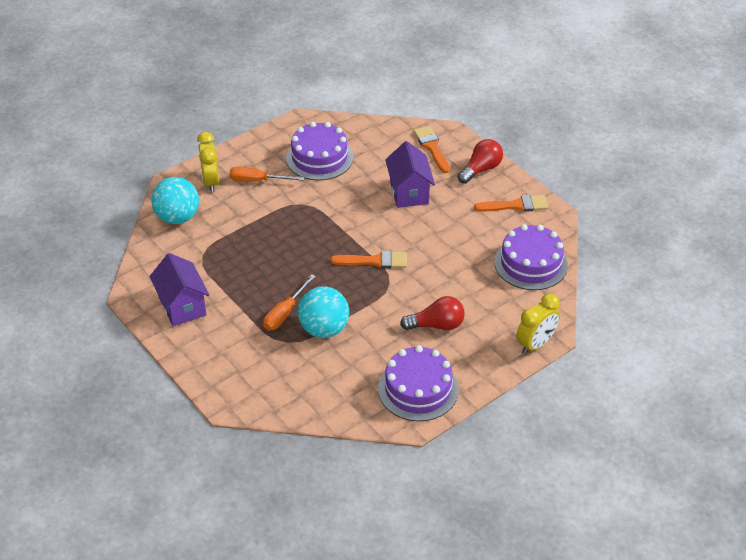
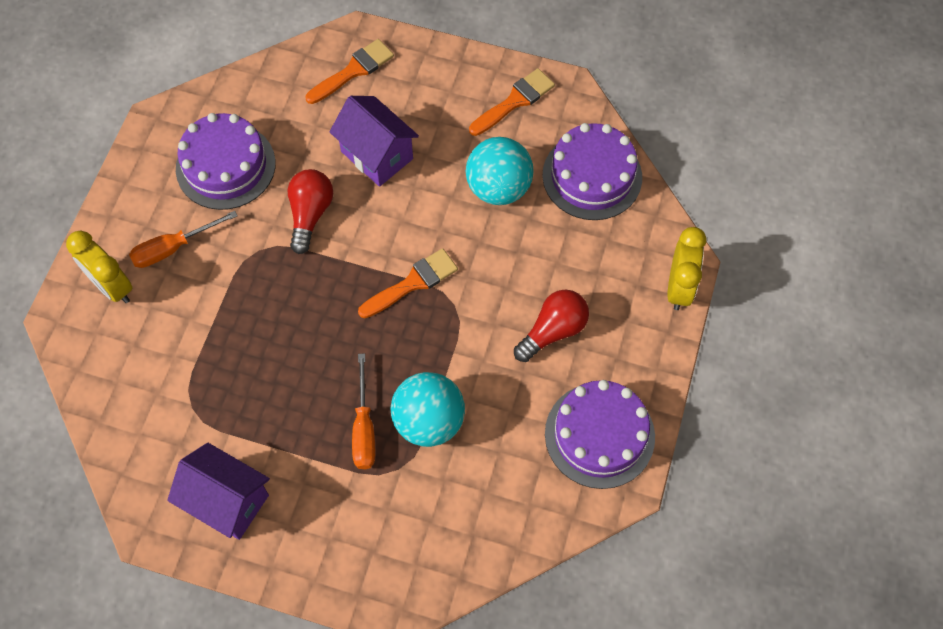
camera: 35 degrees left, 20 degrees up
(178, 217) = (112, 368): turquoise ball -> turquoise ball (498, 188)
(432, 147) = (353, 71): orange brush -> orange brush turned 105 degrees clockwise
(481, 169) = (436, 71): red light bulb -> red light bulb (310, 214)

